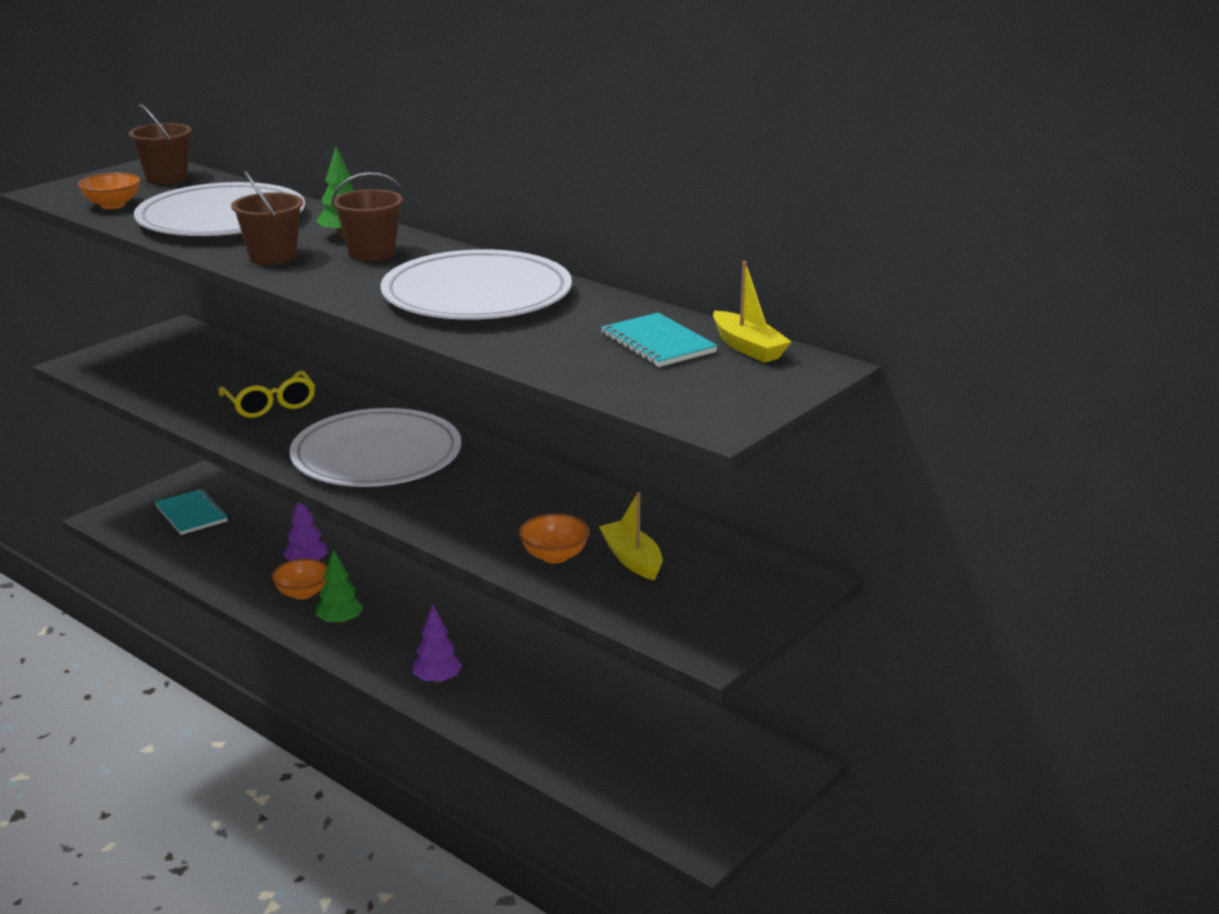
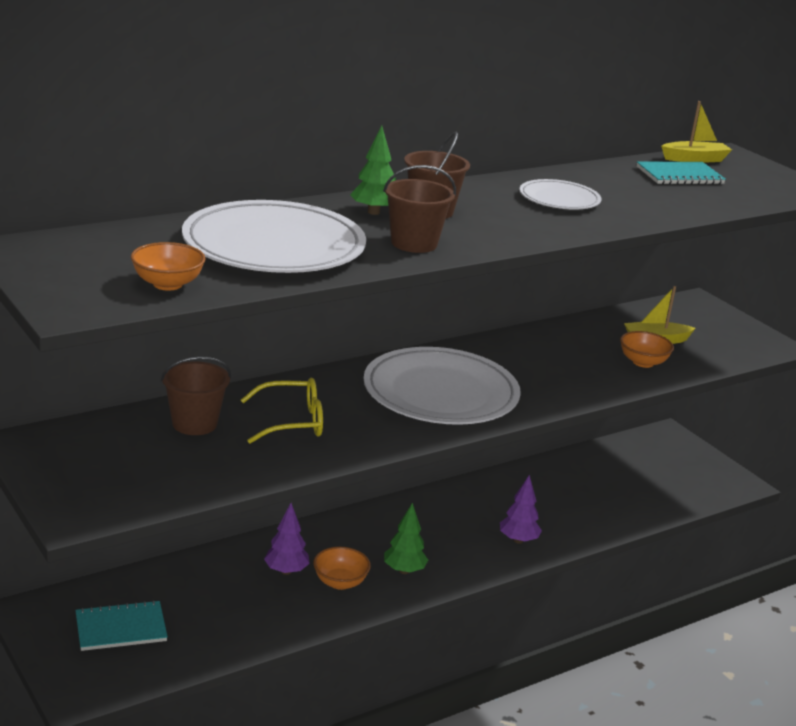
camera: 75 degrees left, 0 degrees up
(166, 178) = (86, 249): brown bucket -> brown bucket (194, 424)
(477, 295) = (559, 199): white plate -> white plate, size x0.52

